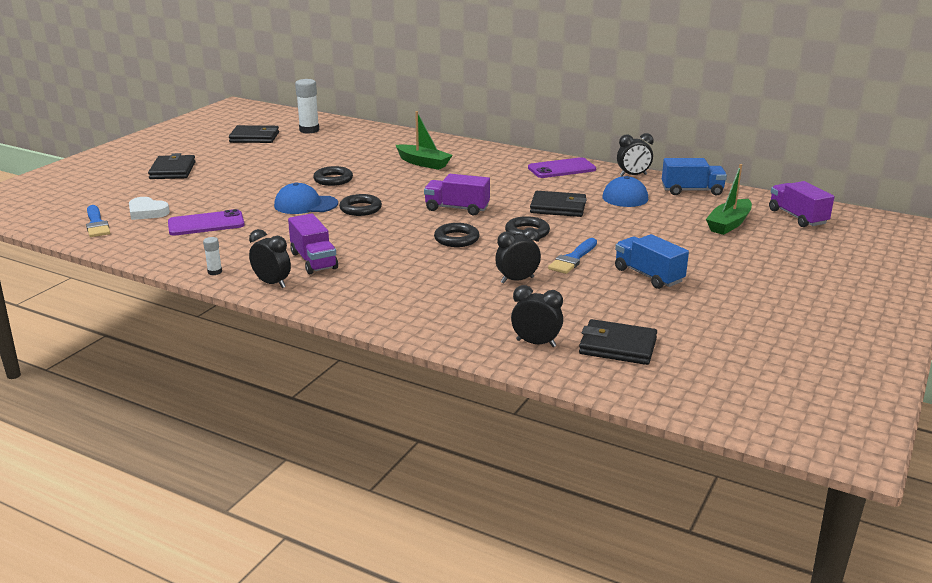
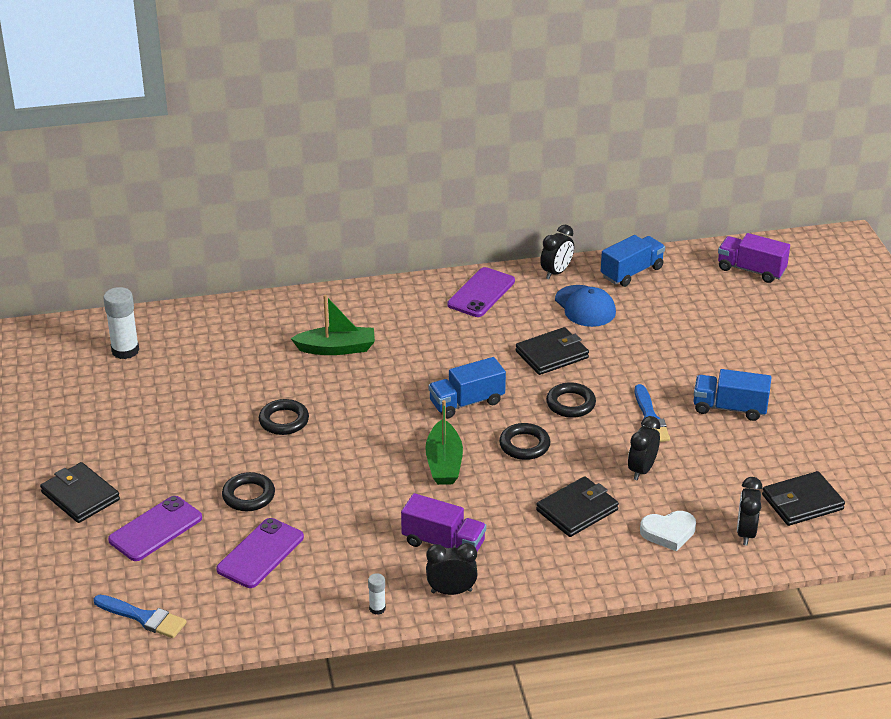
camera: 40 degrees left, 10 degrees up
(147, 212) = (168, 572): white heart -> white heart (668, 533)
(178, 194) = (155, 529): none -> purple phone
(254, 137) = (80, 394): black wallet -> black wallet (577, 510)
(305, 205) = (315, 473): blue cap -> none
(360, 209) = (378, 450): black ring -> black ring (248, 496)
(457, 208) = (467, 402): purple truck -> blue truck
(536, 343) = (746, 533): black clock -> black clock turned 60 degrees counterclockwise
(729, 224) = (712, 307): green boat -> green boat (444, 463)

